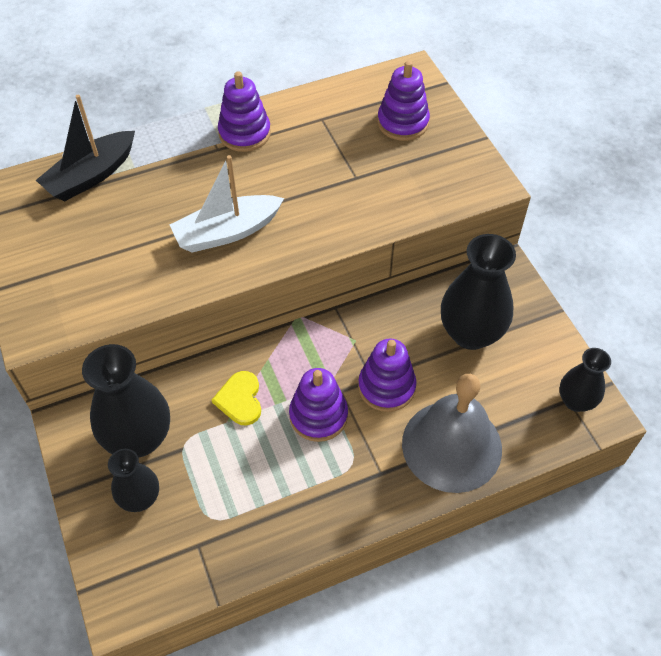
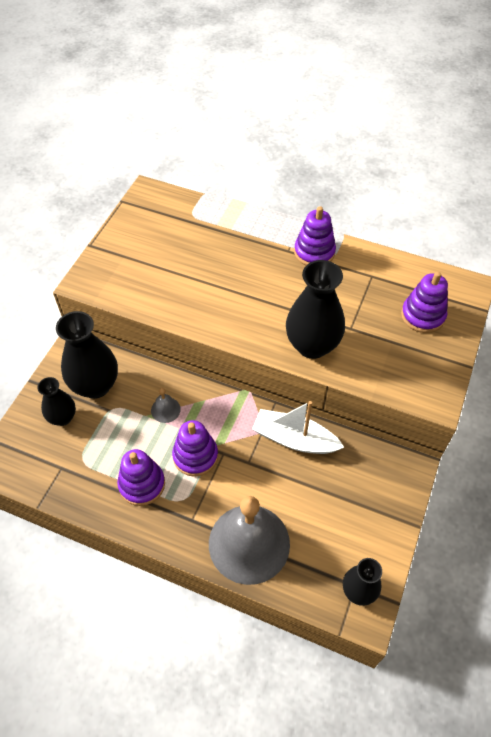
camera: 45 degrees right, 0 degrees up
(91, 176) = (203, 217): black boat -> none
(227, 232) = (237, 304): white boat -> white boat (294, 439)
(240, 399) = (165, 409): yellow heart -> grey bell
(386, 387) = (251, 474): purple stacking toy -> purple stacking toy (142, 484)
(470, 333) = (339, 488): black vase -> black vase (312, 345)

